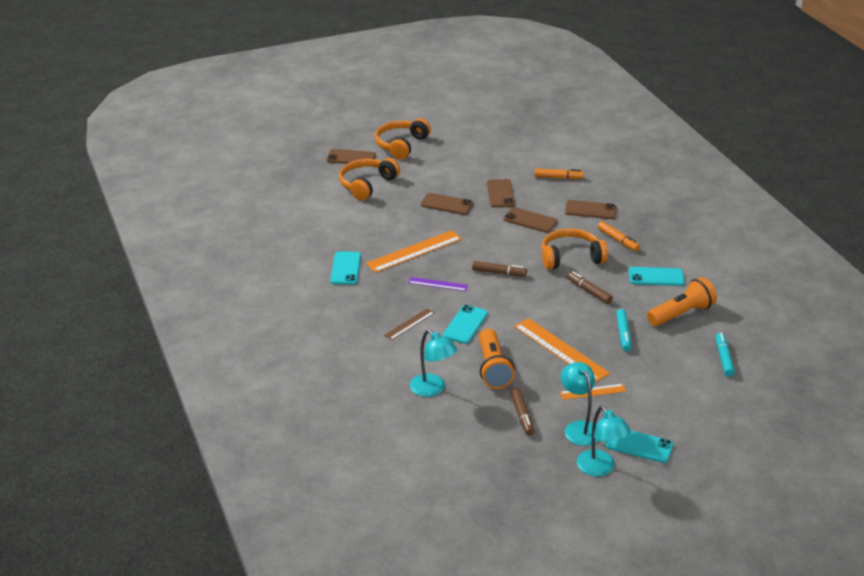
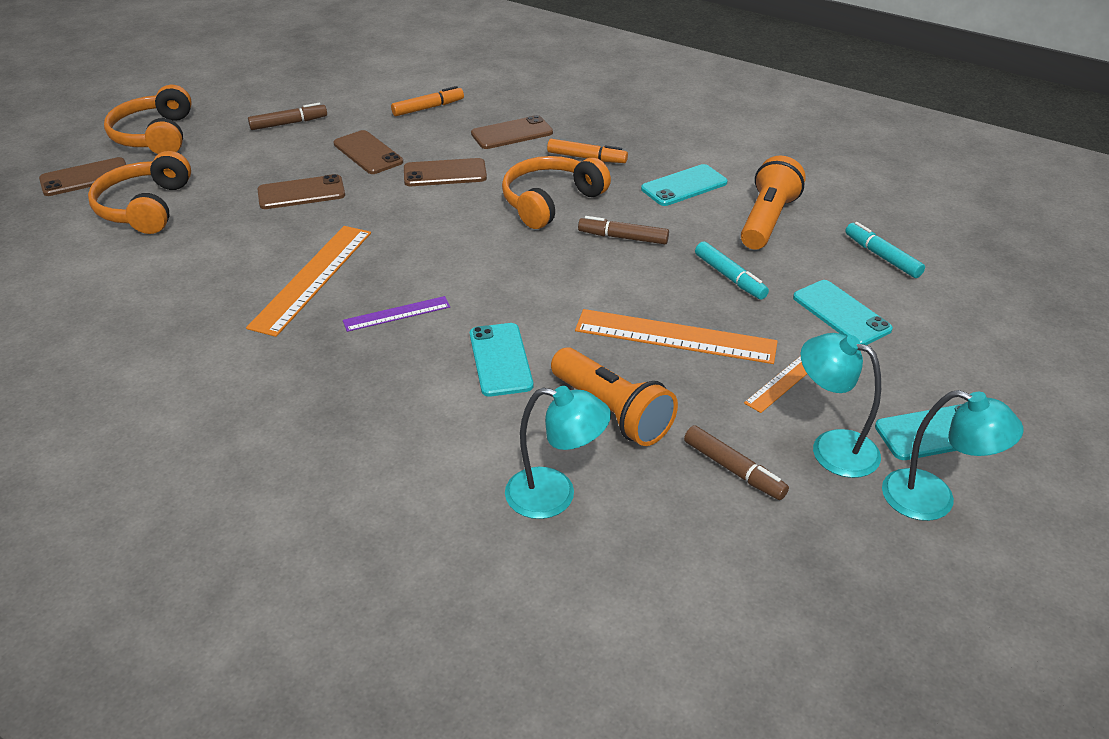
camera: 35 degrees left, 5 degrees up
(346, 268) = (217, 350): turquoise phone -> turquoise phone (841, 313)
(409, 324) = (410, 398): brown ruler -> none
(499, 273) = (473, 261): brown marker -> brown marker (289, 123)

